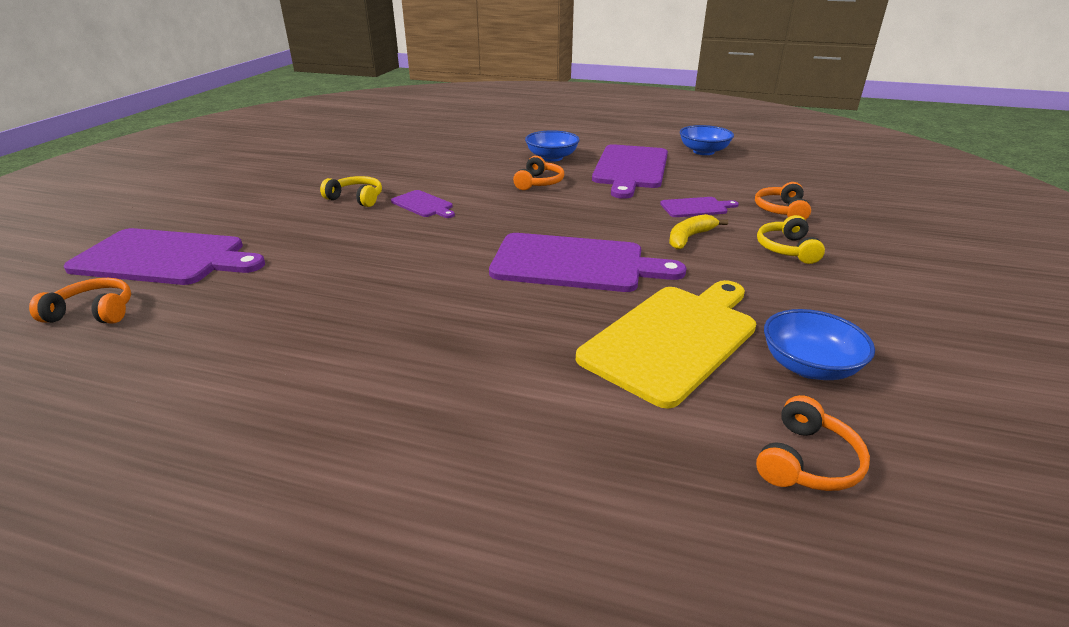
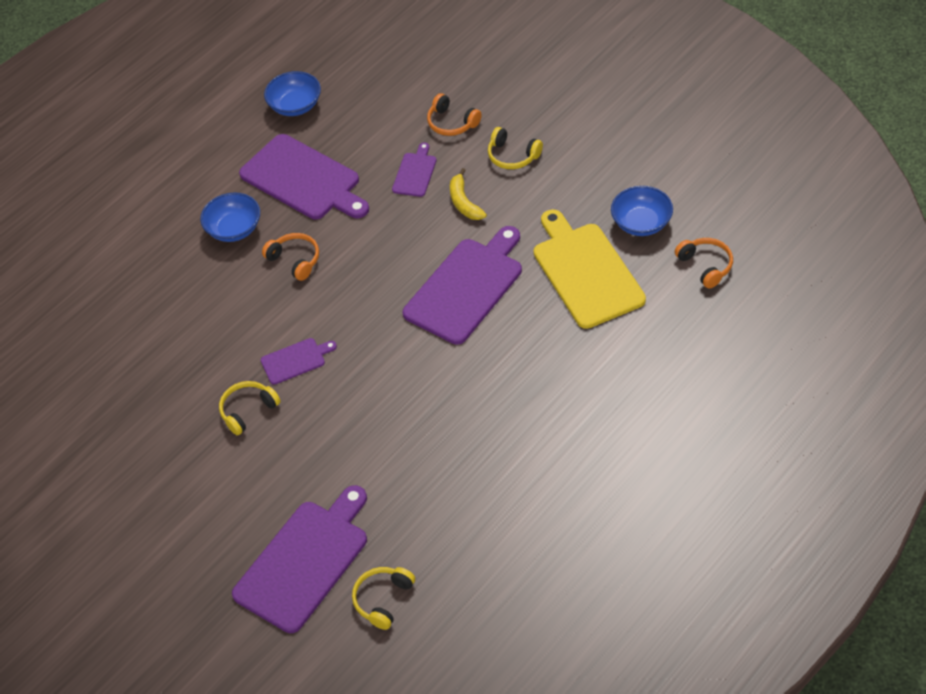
camera: 60 degrees left, 20 degrees up
(93, 312) = (383, 600): orange headphones -> yellow headphones

